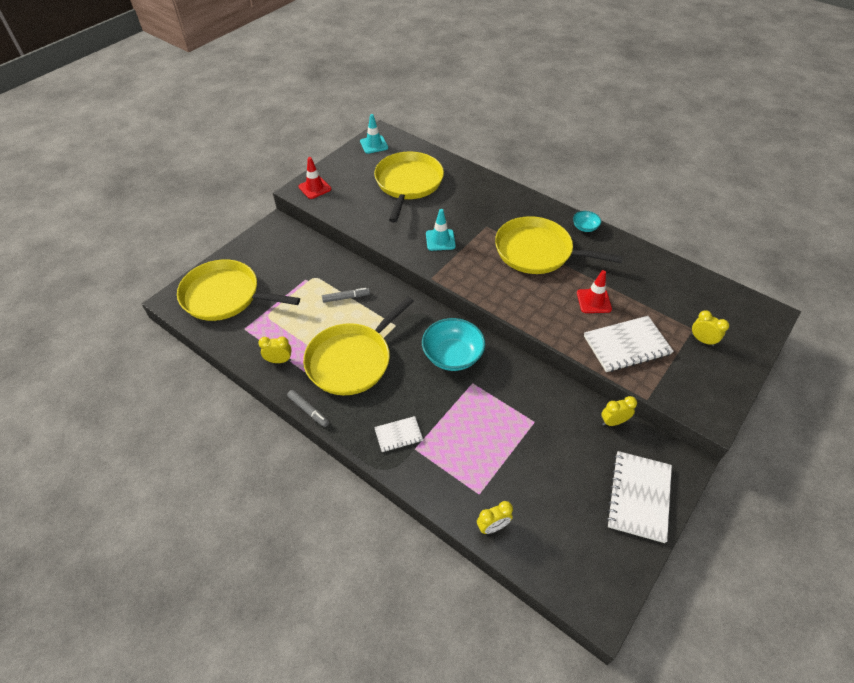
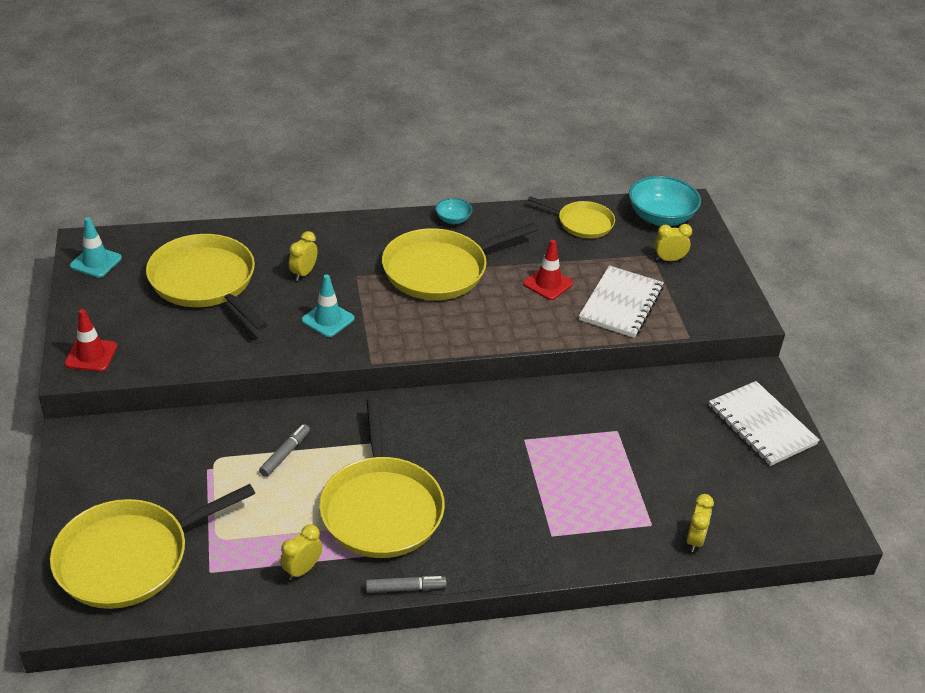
camera: 50 degrees left, 10 degrees down
(398, 435) = (521, 536): white notebook -> none
(452, 356) = (473, 429): turquoise bowl -> turquoise bowl (660, 217)
(613, 422) = (675, 382): yellow clock -> yellow clock (304, 273)
(669, 278) = (582, 223): none -> yellow pan

